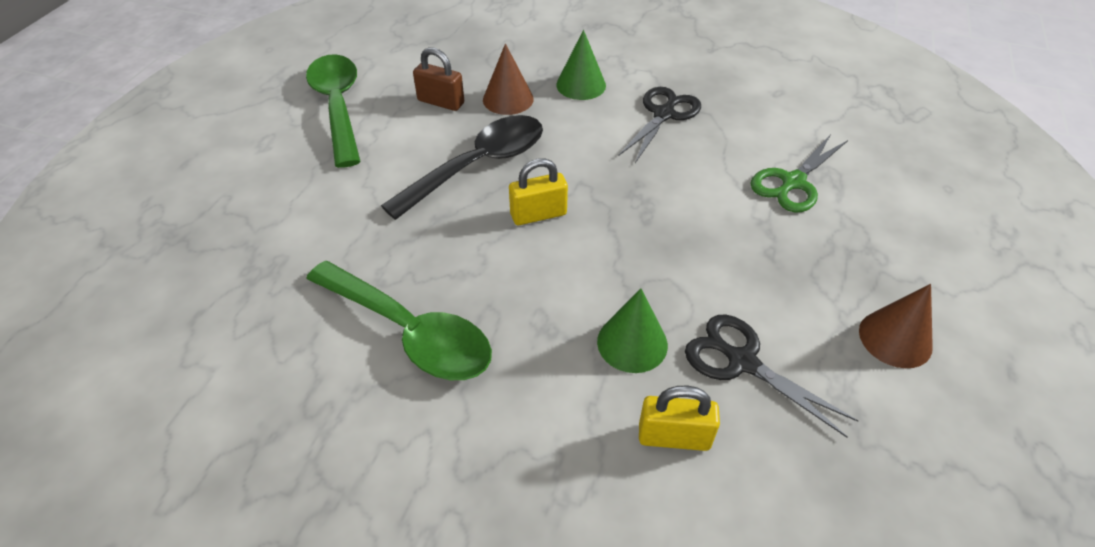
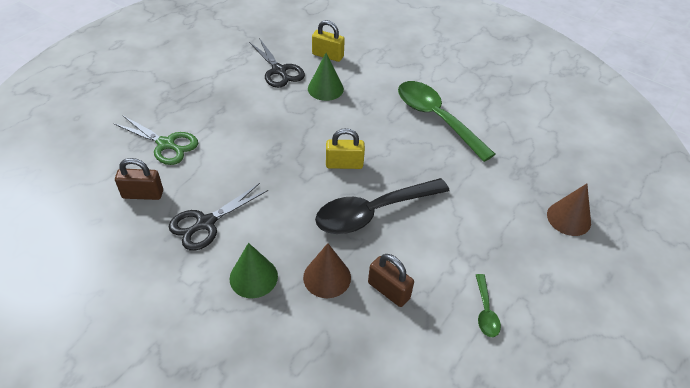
camera: 165 degrees left, 0 degrees up
(338, 106) = (485, 311): green spoon -> green spoon, size x0.45
(757, 124) = (143, 194): none -> brown padlock
(793, 182) = (166, 144): green scissors -> green scissors turned 60 degrees clockwise
(895, 338) = (200, 62): brown cone -> brown cone (568, 218)

